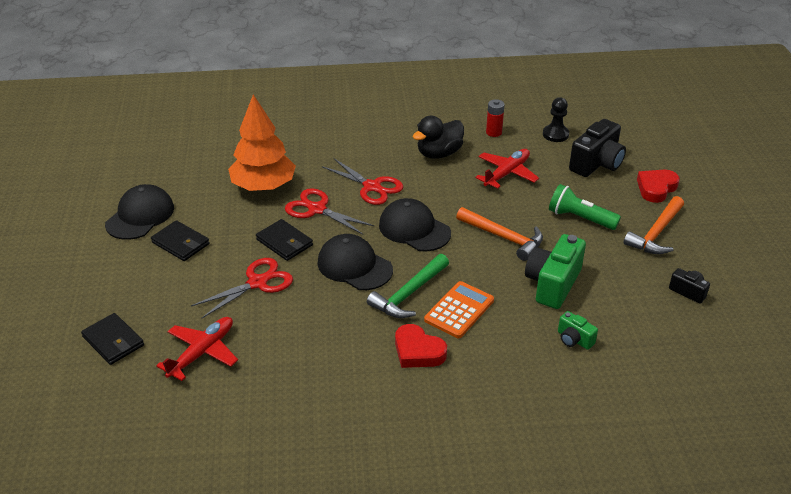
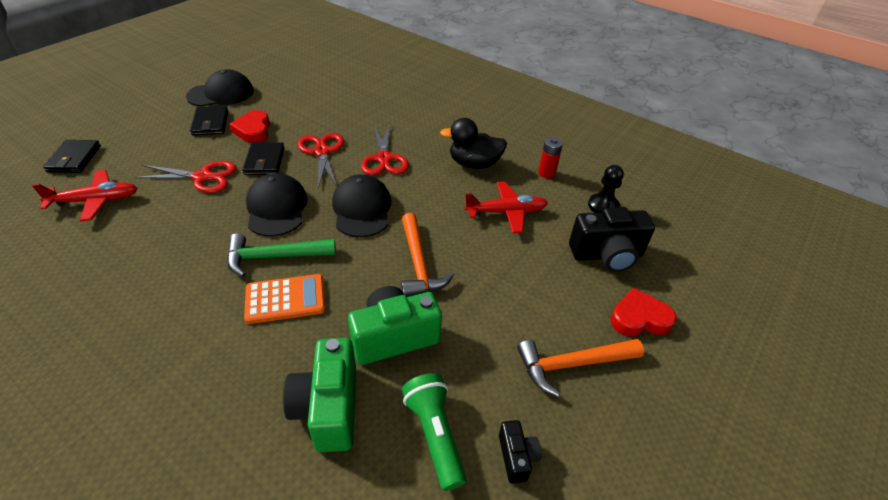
camera: 40 degrees right, 5 degrees up
(264, 186) = (317, 117): orange tree -> none
(418, 351) = (202, 309): red heart -> red heart (253, 131)
(574, 339) = (328, 408): green camera -> green camera, size x1.94
(580, 218) = (514, 294): green flashlight -> green flashlight (434, 434)

